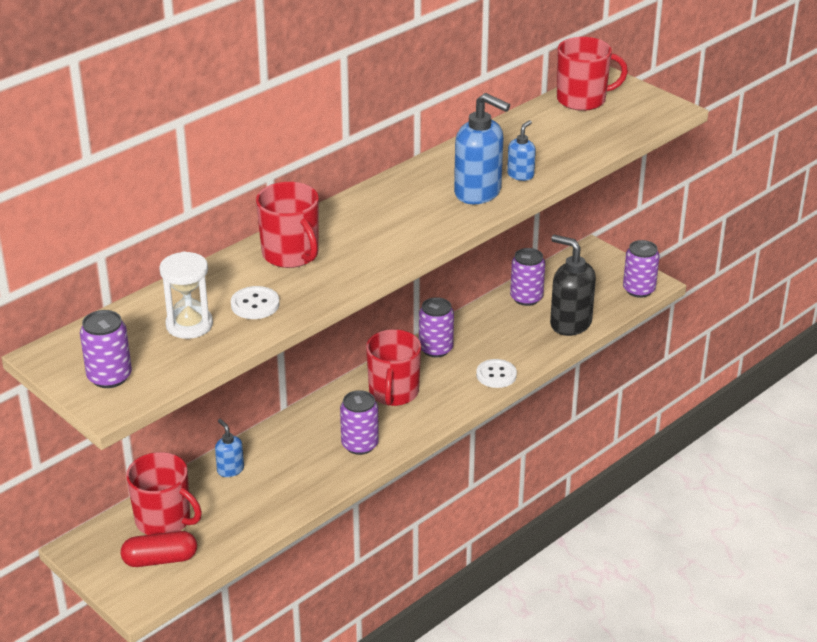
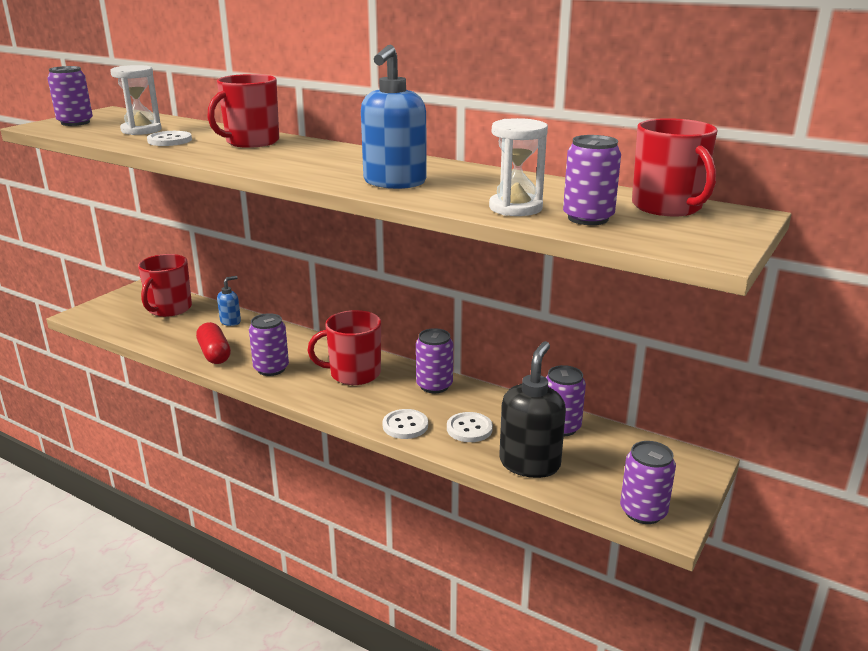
camera: 75 degrees right, 10 degrees down
(160, 560) = (124, 314): red capsule -> red capsule (214, 354)
(513, 342) = (469, 429): none -> white button
(520, 175) = (446, 194): blue soap dispenser -> none
(564, 153) = (515, 208): none -> white hourglass
(597, 132) = (588, 218): none -> purple can

